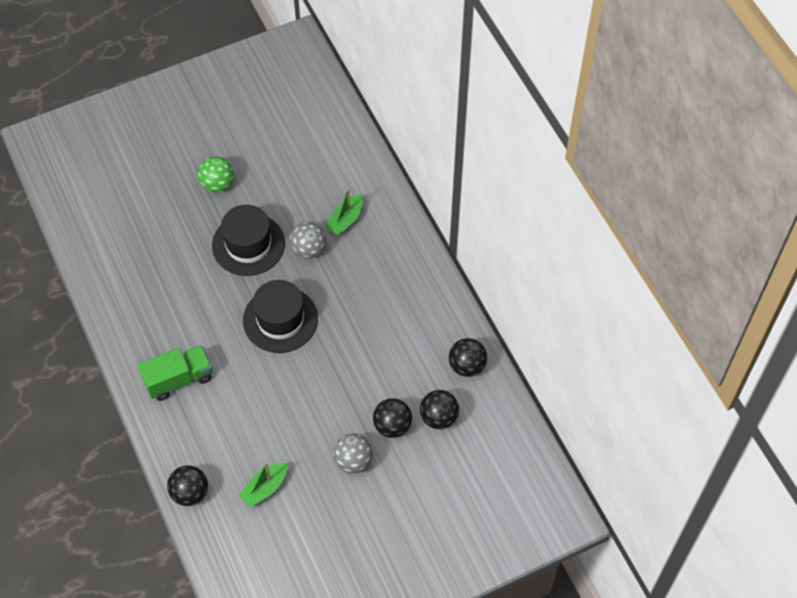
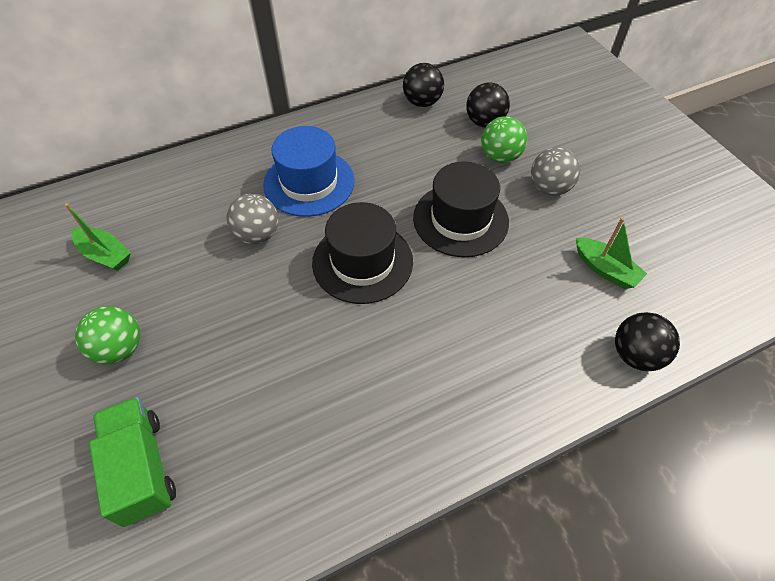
camera: 90 degrees left, 5 degrees down
(179, 379) = (460, 381): green truck -> green truck (142, 468)
(248, 244) = (238, 303): black hat -> black hat (460, 219)
(345, 220) = (219, 199): green boat -> green boat (105, 254)
(362, 279) = (309, 182): none -> blue hat
(392, 426) = (500, 157): black ball -> green ball

